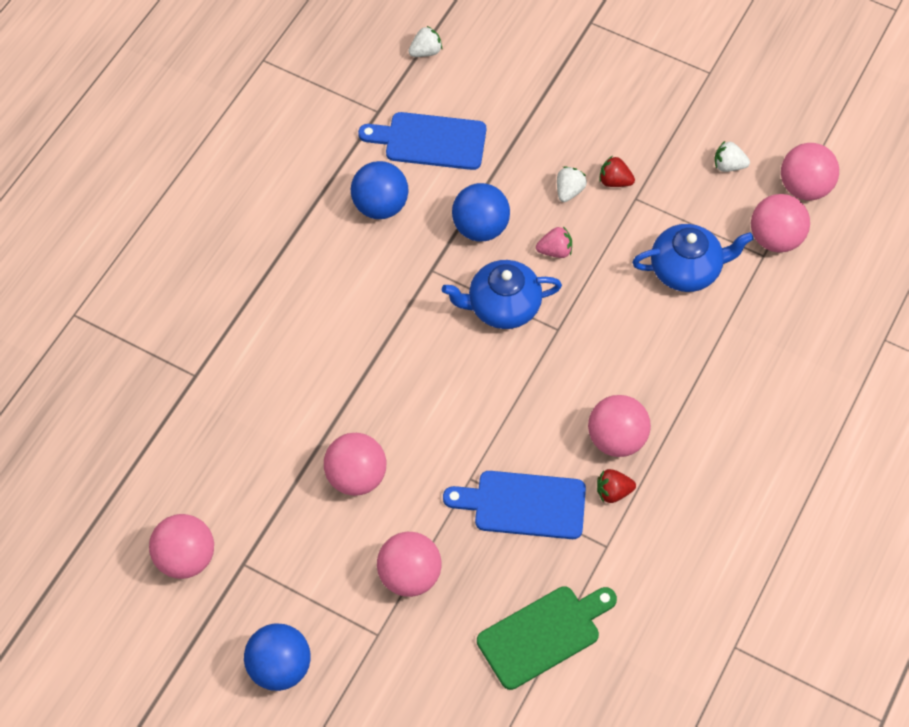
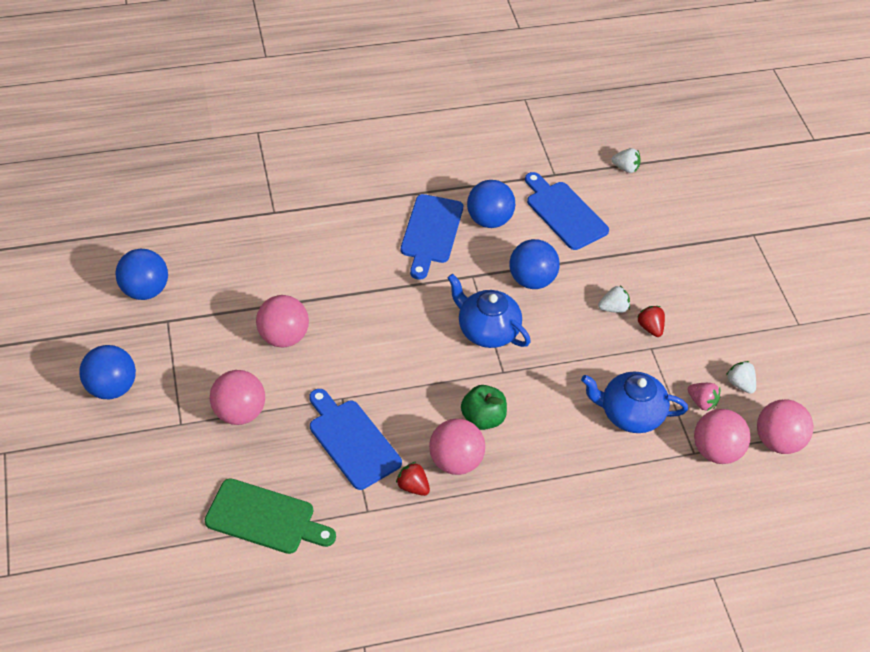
camera: 45 degrees right, 10 degrees down
(186, 558) = (145, 290): pink ball -> blue ball
(350, 264) = (431, 233): none -> blue cutting board
(555, 251) = (560, 331): pink strawberry -> pink strawberry (702, 402)
(592, 383) = (482, 418): none -> green apple
(686, 270) = (630, 414): blue teapot -> blue teapot turned 150 degrees clockwise

